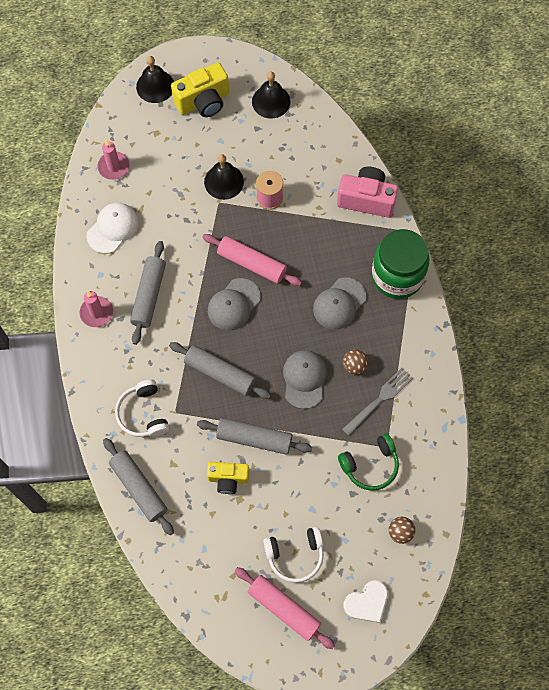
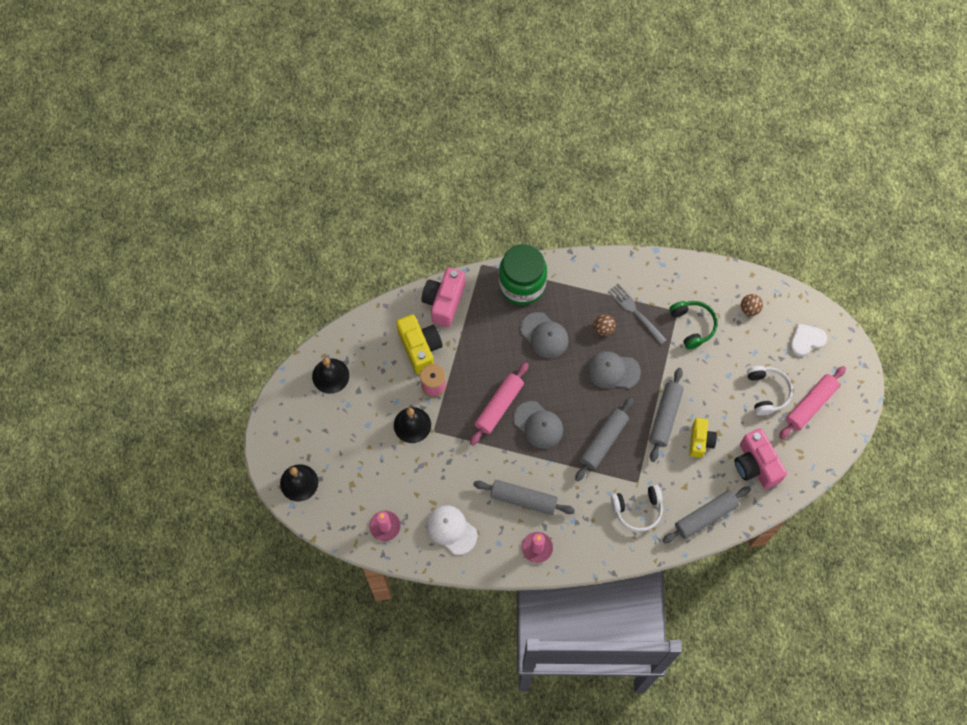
camera: 85 degrees left, 0 degrees up
(203, 101) = (322, 438): yellow camera -> yellow camera (420, 348)
(203, 544) = (755, 465): none -> pink camera
(367, 602) = (806, 340): white heart -> white heart turned 90 degrees counterclockwise

